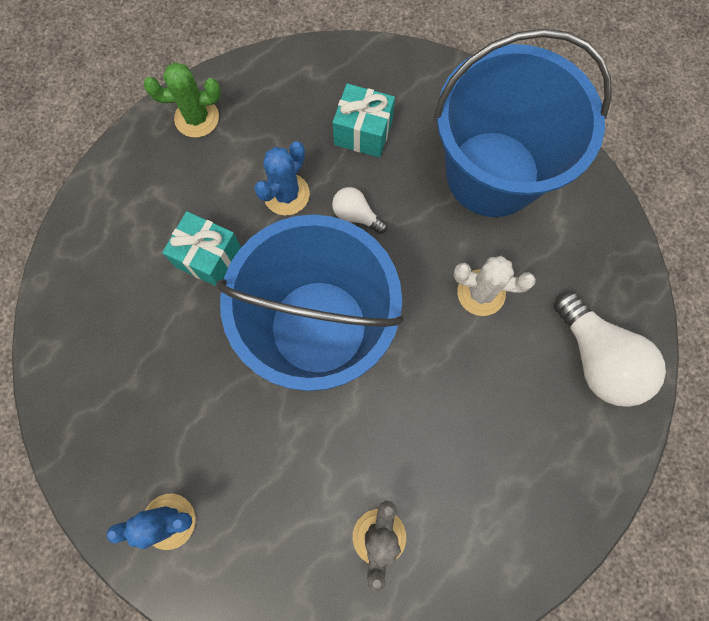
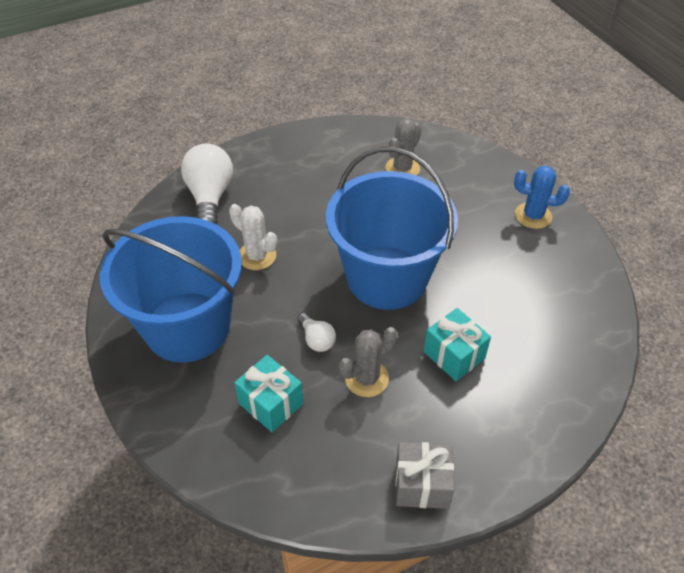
camera: 155 degrees left, 25 degrees down
(197, 118) = (422, 484): green cactus -> grey gift
(286, 194) = (366, 378): blue cactus -> grey cactus

